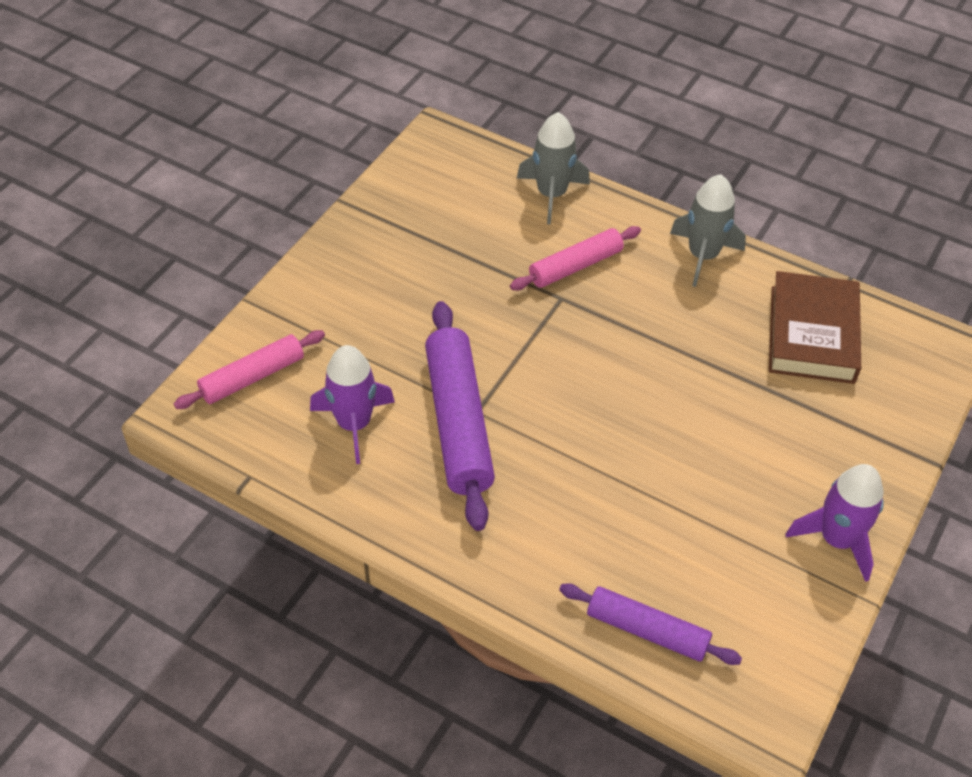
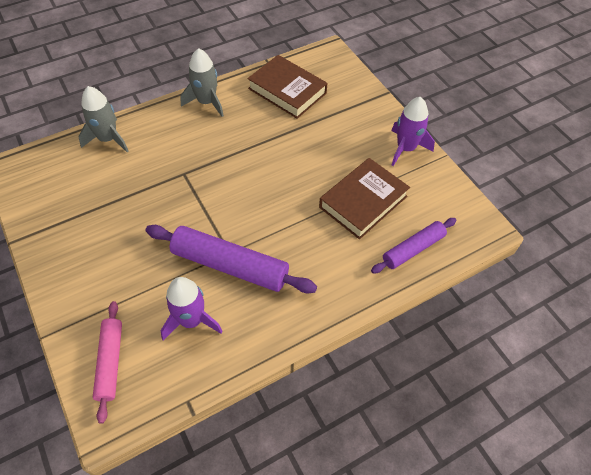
camera: 60 degrees left, 5 degrees up
(575, 266) = (167, 156): pink rolling pin -> none
(683, 527) = (363, 202): none -> brown book

